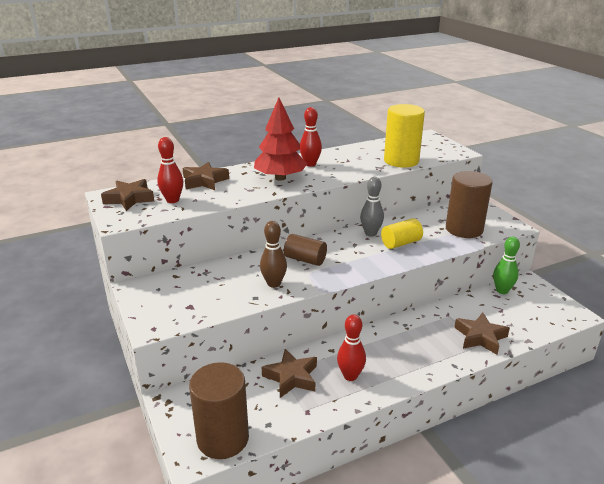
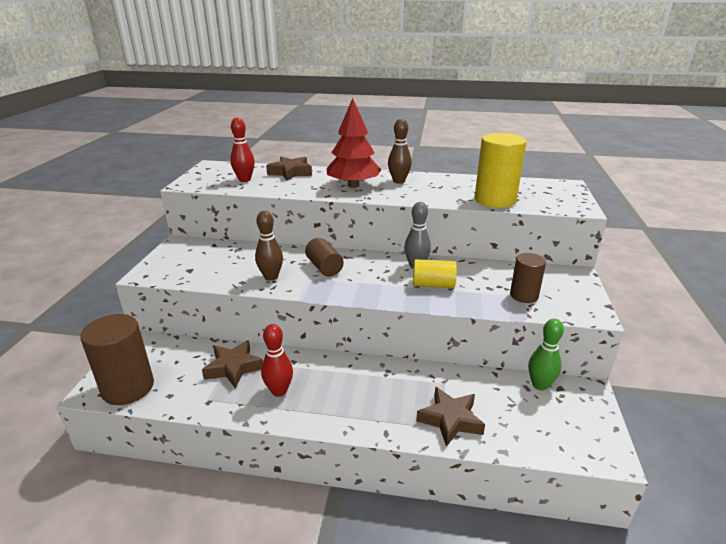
camera: 35 degrees right, 0 degrees up
(129, 199) = (219, 171): brown star -> none
(310, 164) = (399, 181): red bowling pin -> brown bowling pin
(464, 229) = (524, 295): brown cylinder -> brown cylinder, size x0.60

